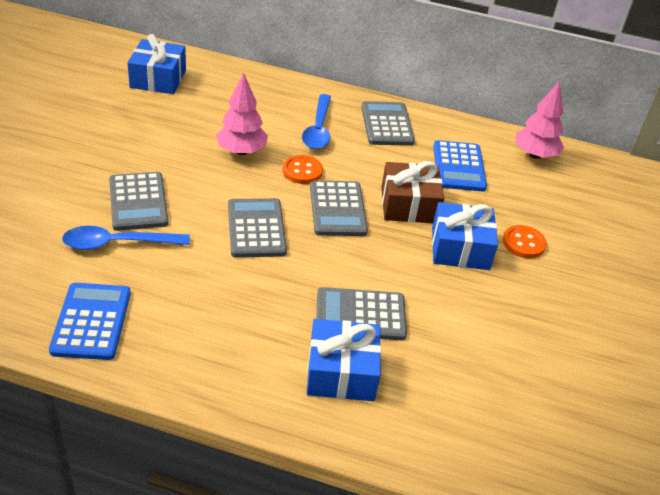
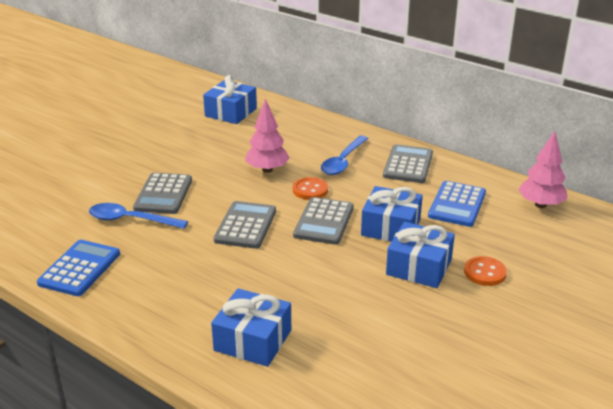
camera: 25 degrees right, 10 degrees down
(360, 315) = (295, 301): grey calculator -> none
(409, 205) = (391, 227): brown gift -> blue gift

